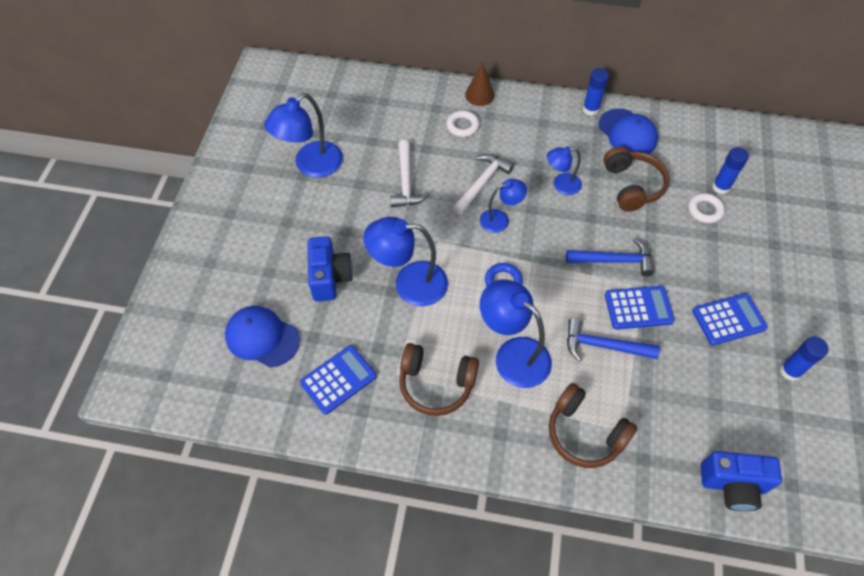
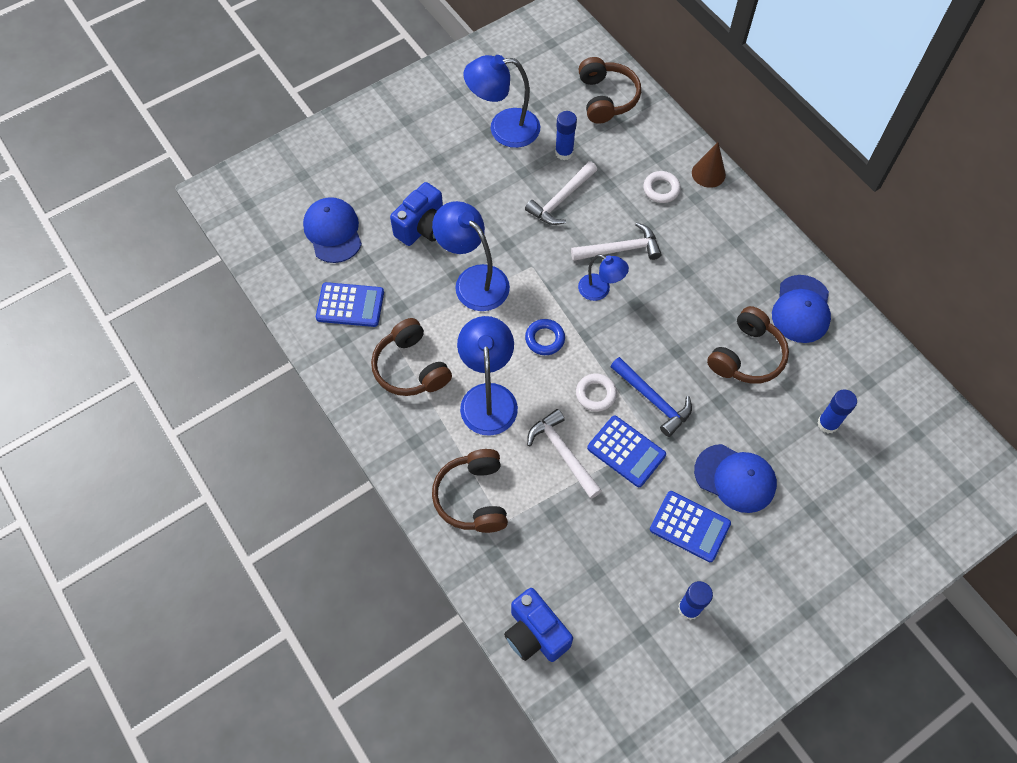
camera: 45 degrees right, 5 degrees up
(360, 96) = (606, 98): none -> brown headphones
(561, 185) = (684, 304): blue lamp -> none
(590, 109) = (794, 262): blue glue stick -> blue glue stick (564, 152)
(604, 346) = (563, 453): blue hammer -> white hammer
(704, 210) = (786, 429): white ring -> white ring (595, 394)
(715, 265) = (735, 478): none -> blue cap

